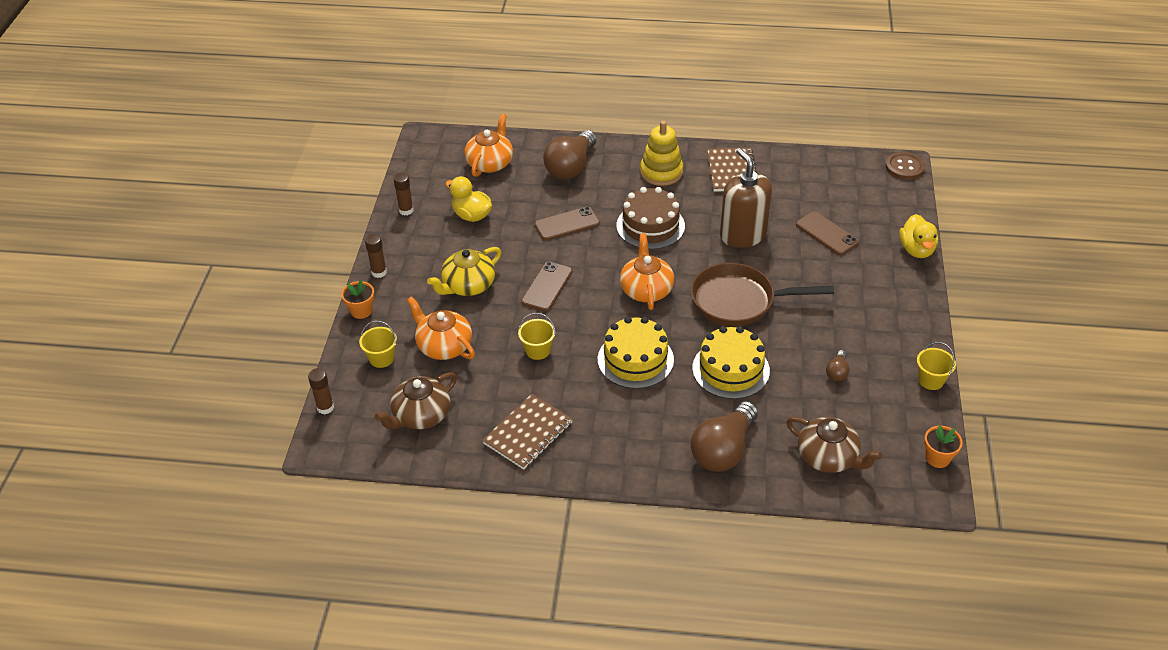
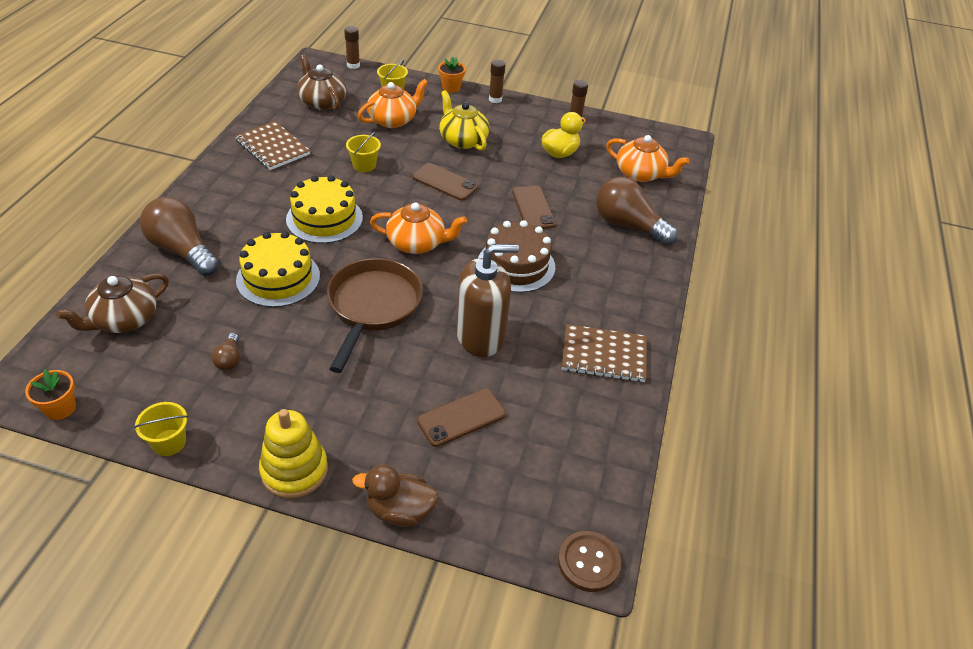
camera: 95 degrees right, 0 degrees up
(661, 172) = (610, 292): yellow stacking toy -> yellow stacking toy (294, 470)
(837, 372) = (229, 359): brown light bulb -> brown light bulb turned 120 degrees counterclockwise
(916, 250) = (400, 511): yellow duck -> brown duck

